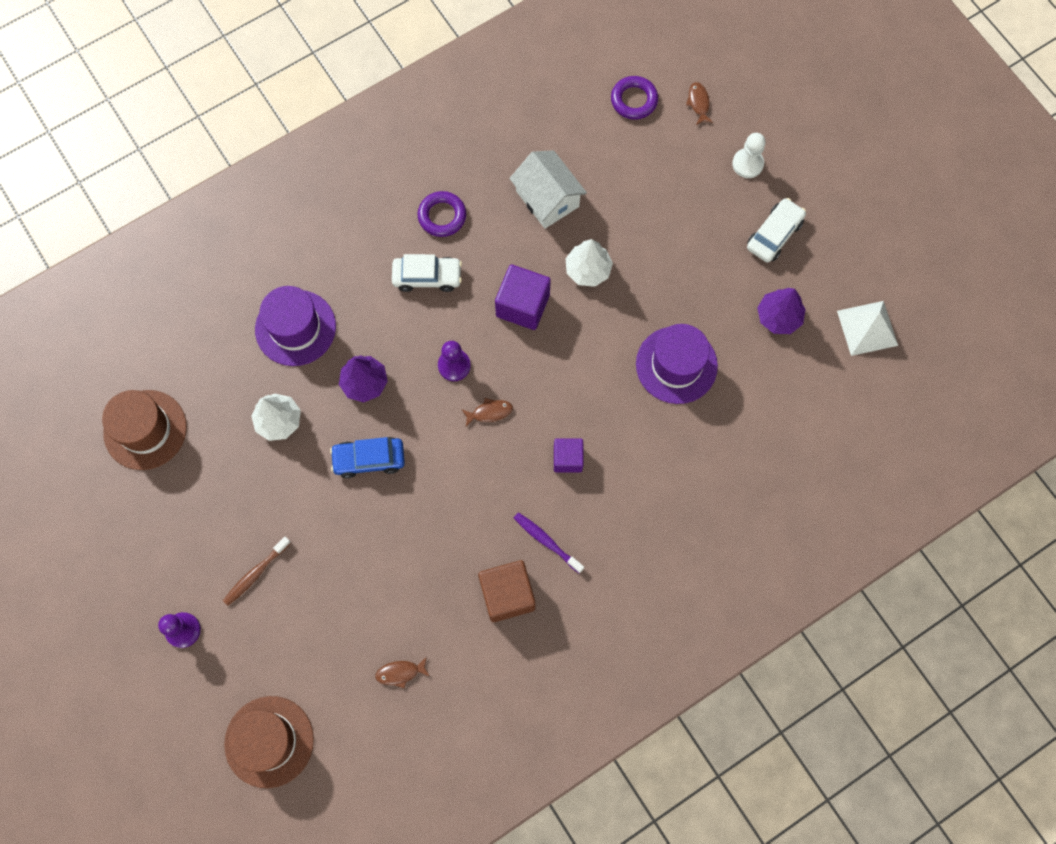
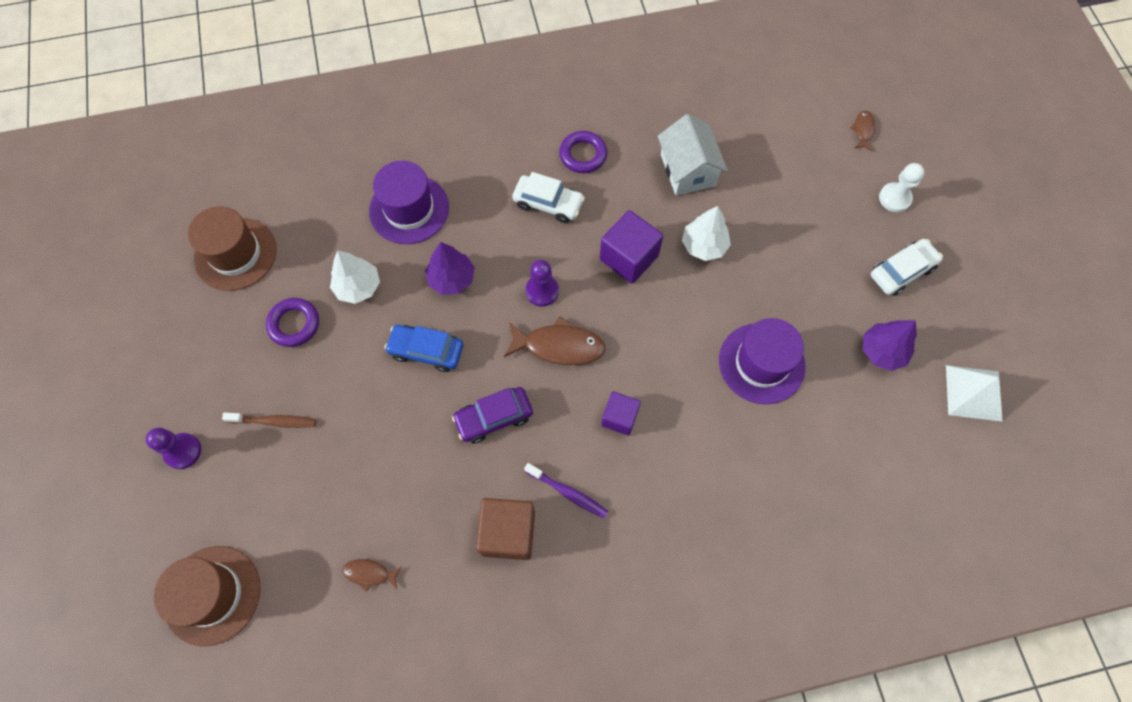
camera: 20 degrees right, 5 degrees down
(255, 573) = (274, 421): brown toothbrush -> brown toothbrush turned 150 degrees counterclockwise
(455, 498) = (494, 417): none -> purple car
(489, 412) = (559, 346): brown fish -> brown fish, size x1.90
(546, 541) = (568, 493): purple toothbrush -> purple toothbrush turned 150 degrees clockwise
(634, 100) = (801, 109): purple ring -> purple ring (294, 324)

